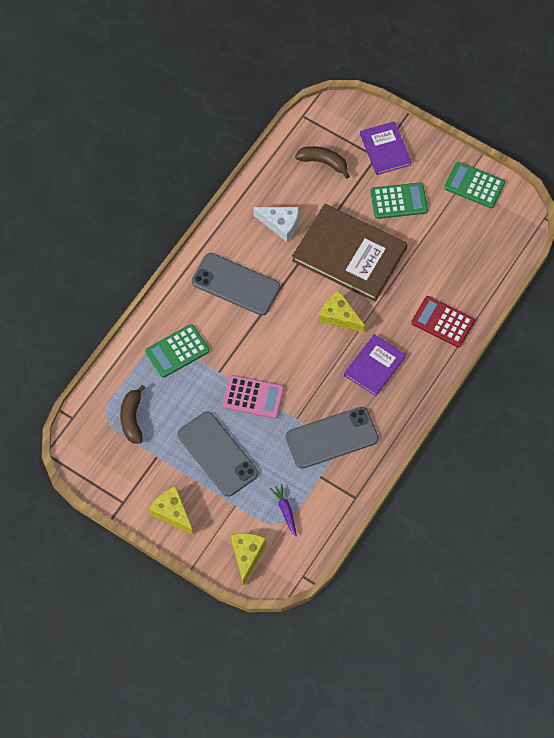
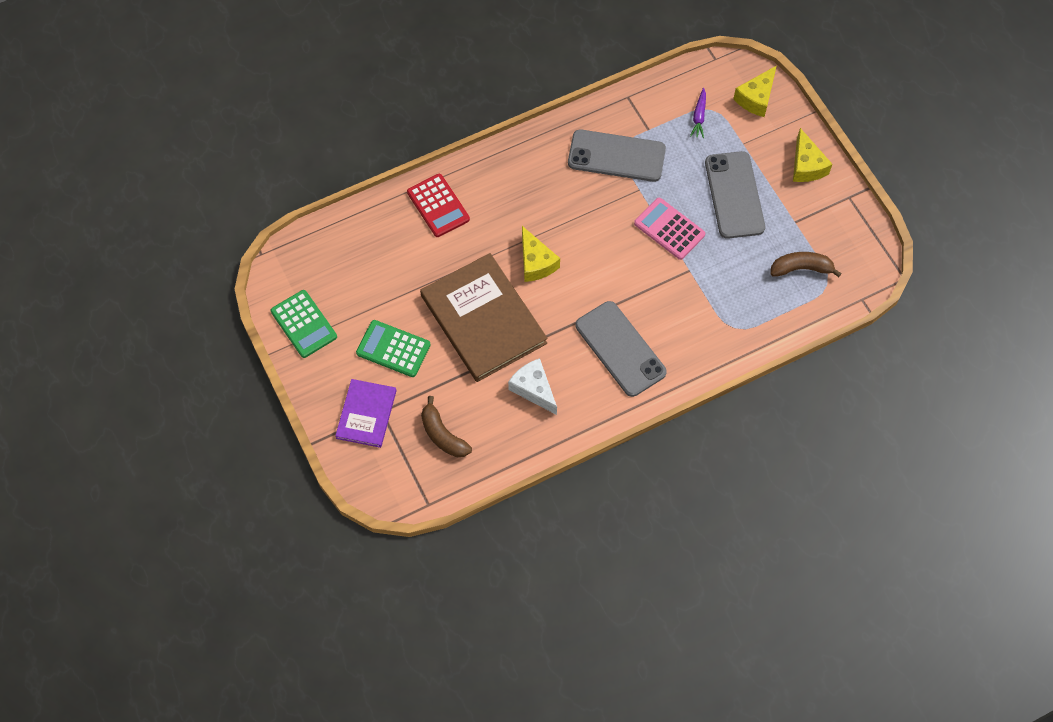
camera: 150 degrees left, 0 degrees up
(132, 418) = (801, 268): brown banana -> brown banana turned 120 degrees counterclockwise
(177, 351) = (720, 311): green calculator -> none
(374, 366) = (532, 199): purple book -> none

